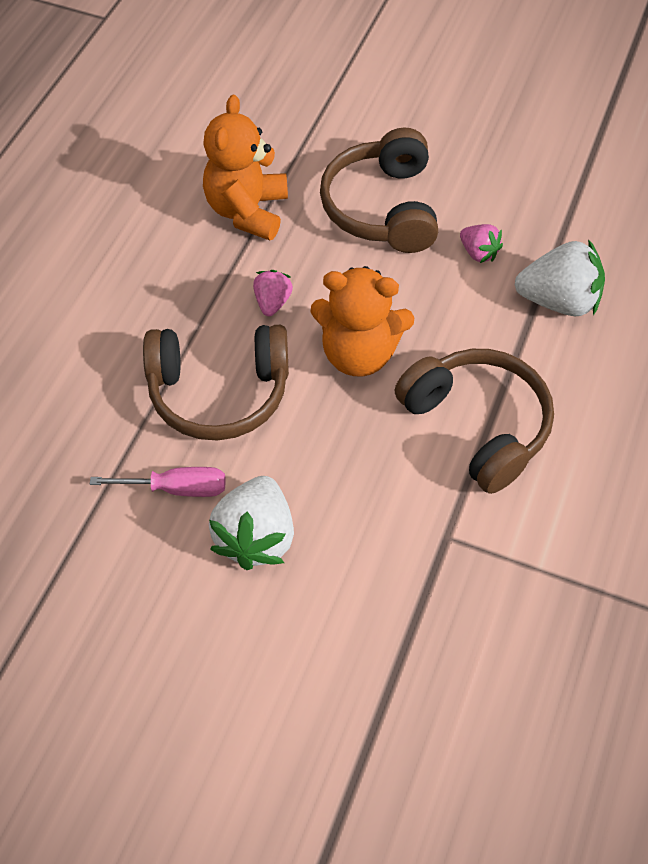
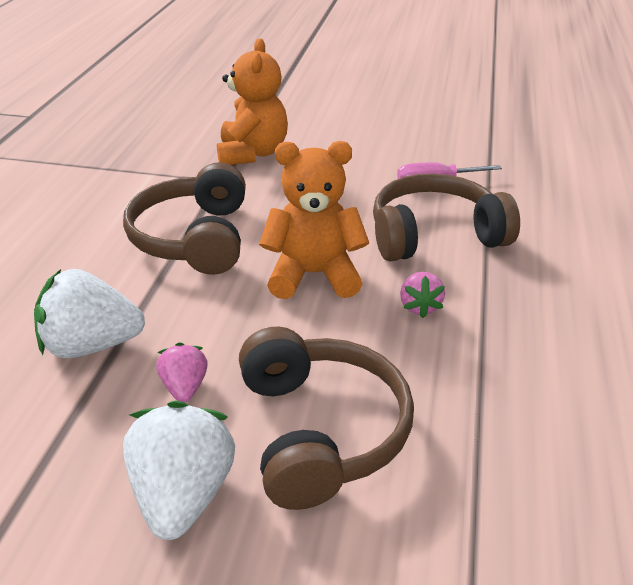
camera: 170 degrees right, 20 degrees down
(247, 211) = (502, 401): orange teddy bear -> orange teddy bear (252, 153)
(256, 537) = (363, 167): white strawberry -> white strawberry (183, 495)
(477, 426) = (194, 238): brown headphones -> brown headphones turned 45 degrees clockwise
(478, 253) = (185, 387): pink strawberry -> pink strawberry turned 45 degrees clockwise

